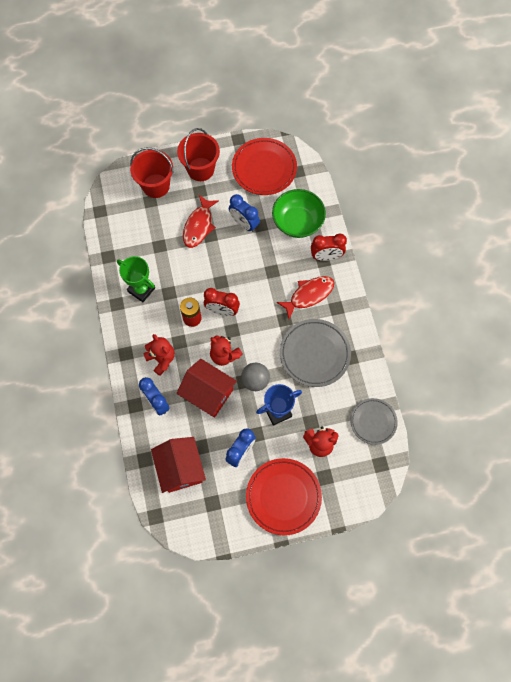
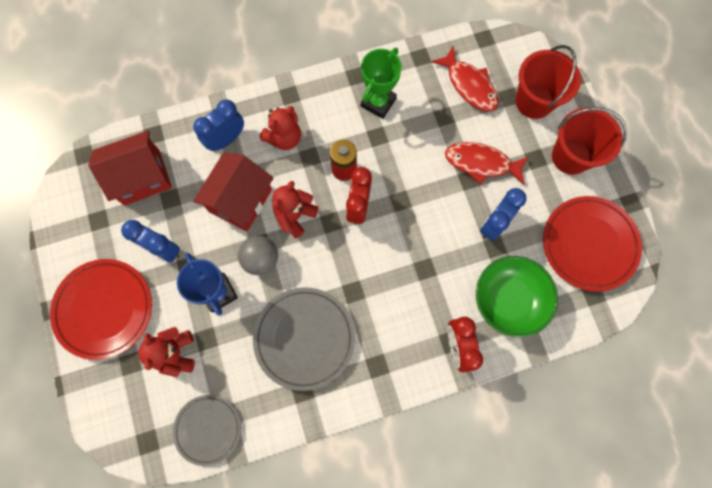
camera: 85 degrees right, 5 degrees up
(309, 295) = (393, 324): red fish -> red fish (469, 85)

